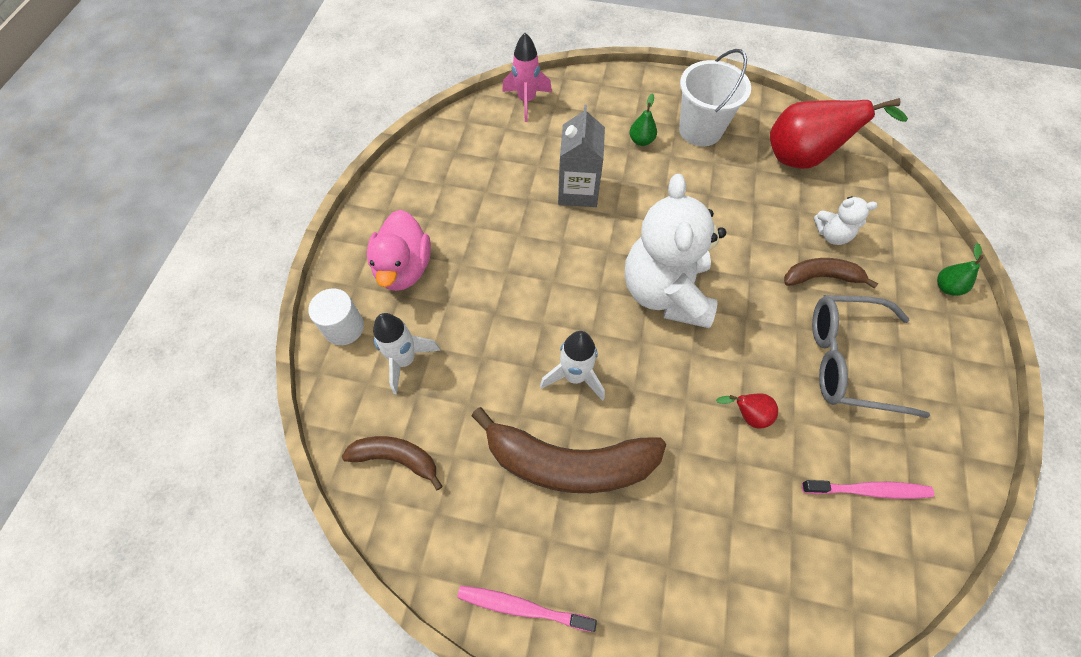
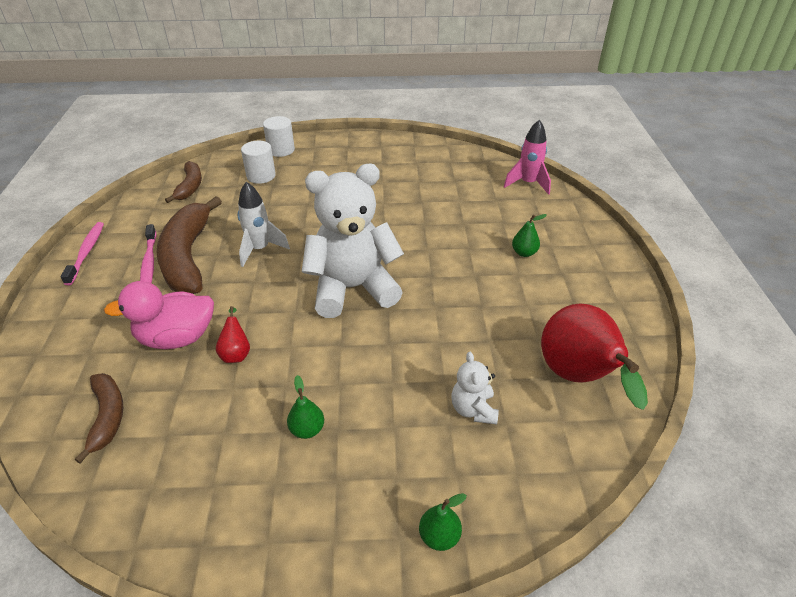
camera: 75 degrees right, 20 degrees down
(404, 268) = (334, 161): pink duck -> pink duck (177, 338)
(405, 360) = (261, 176): white rocket -> white cylinder
(578, 191) = (442, 225): grey carton -> none
(700, 130) = (565, 290): white bucket -> none
(821, 277) = (409, 402): brown banana -> brown banana (107, 417)
(848, 361) = (307, 429): grey glasses -> green pear
(868, 490) = (162, 449): pink toothbrush -> pink toothbrush (149, 263)

